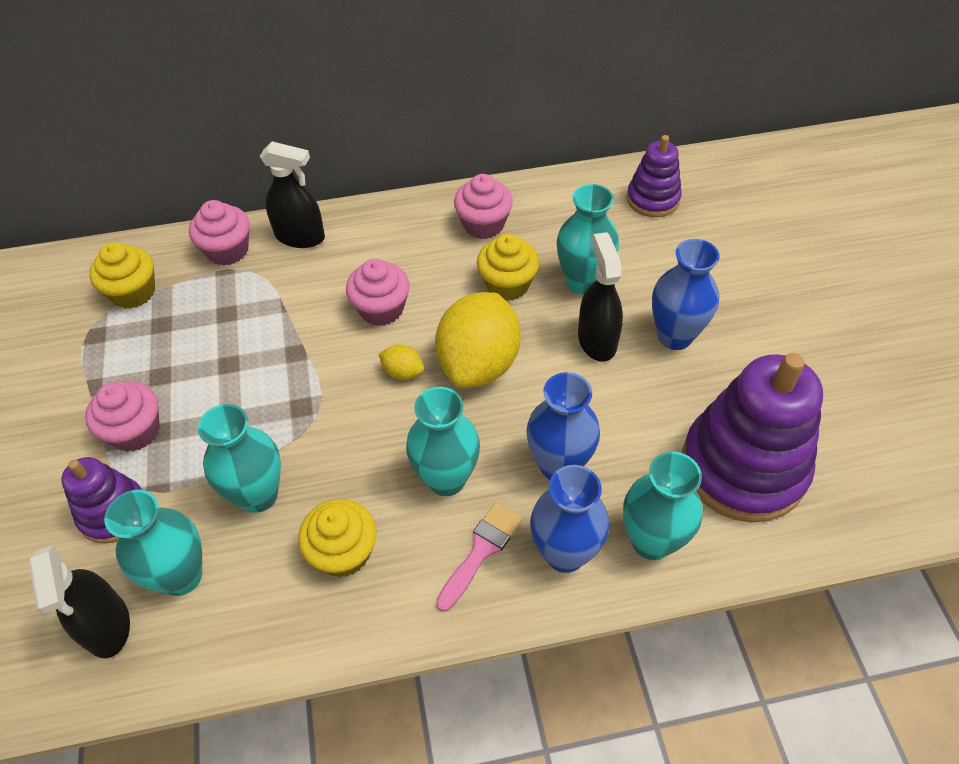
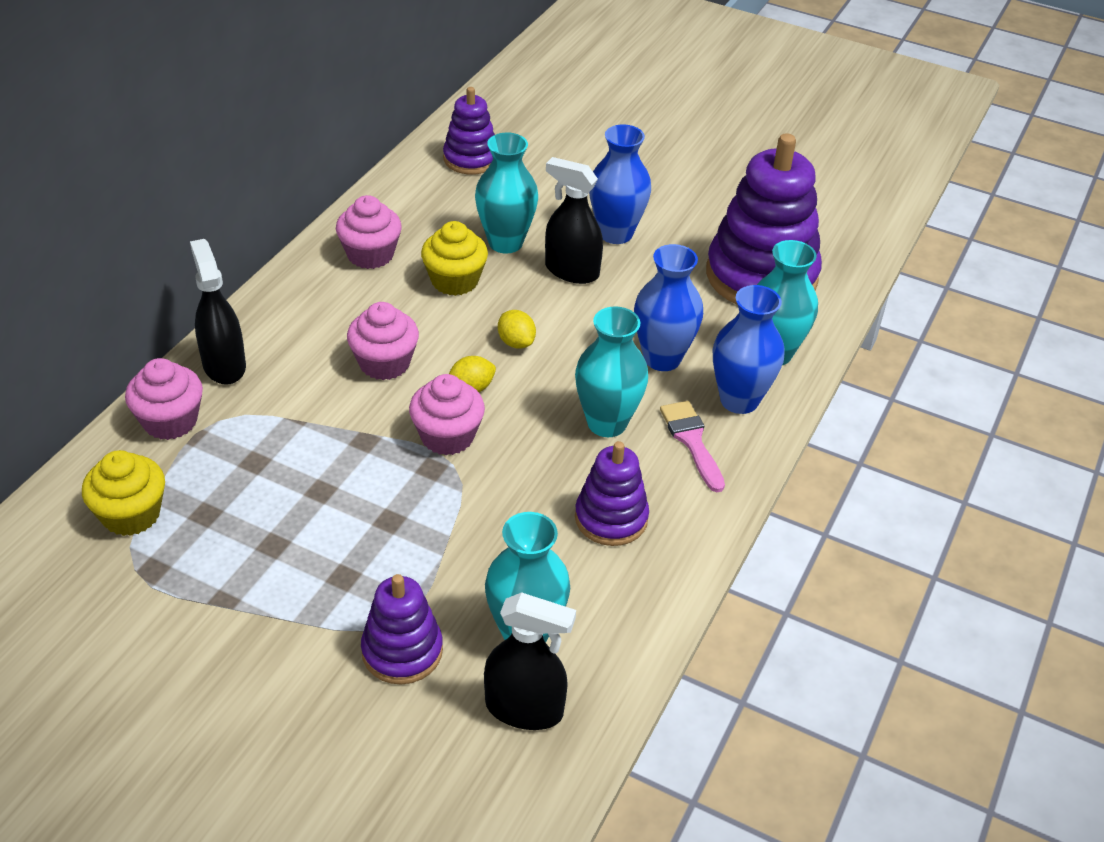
camera: 55 degrees left, 10 degrees down
(135, 431) = (321, 593): pink cupcake -> pink cupcake (447, 436)
(258, 495) = (495, 542): turquoise vase -> none
(300, 237) = (224, 365): black spray bottle -> black spray bottle turned 75 degrees counterclockwise
(343, 552) = (611, 518): yellow cupcake -> purple stacking toy
(479, 363) = (516, 342): yellow lemon -> yellow lemon, size x0.42

